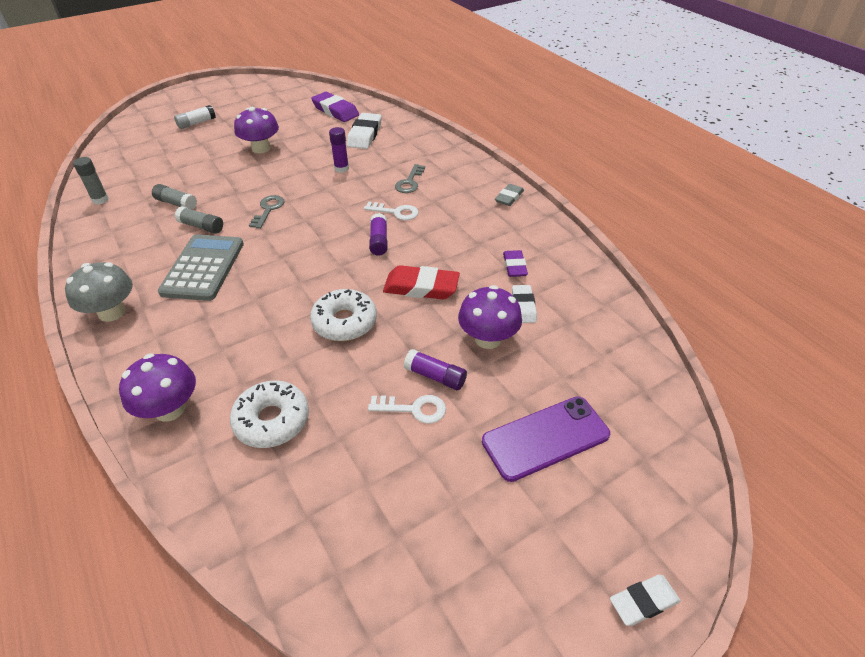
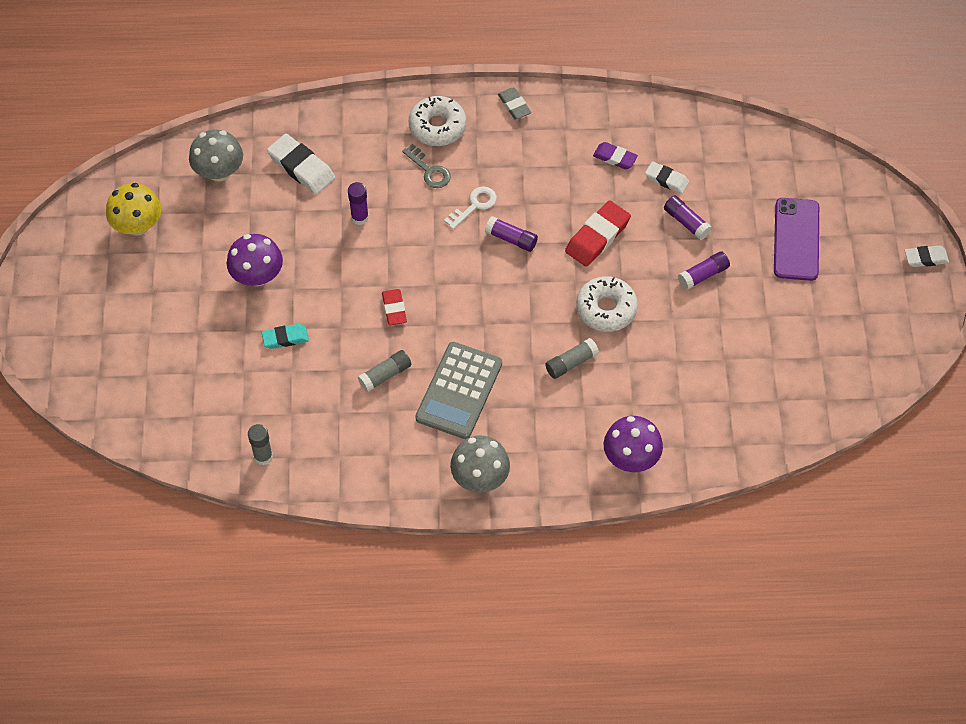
camera: 60 degrees left, 15 degrees up
(176, 203) = (323, 387): grey glue stick -> grey glue stick (571, 363)
(196, 123) = (139, 322): white glue stick -> none
(203, 268) = (459, 391): grey calculator -> grey calculator turned 105 degrees counterclockwise
(213, 175) = (285, 338): none -> turquoise eraser
(268, 210) = (394, 309): grey key -> red eraser
(272, 100) = (138, 225): none -> yellow mushroom
(272, 420) = (683, 394): white donut -> white donut (437, 127)
(335, 111) = (219, 171): purple eraser -> grey mushroom
(414, 409) = (725, 303): white key -> none
(488, 339) = (686, 222): purple mushroom -> purple glue stick
(643, 601) = (925, 258): white eraser -> white eraser turned 75 degrees clockwise

